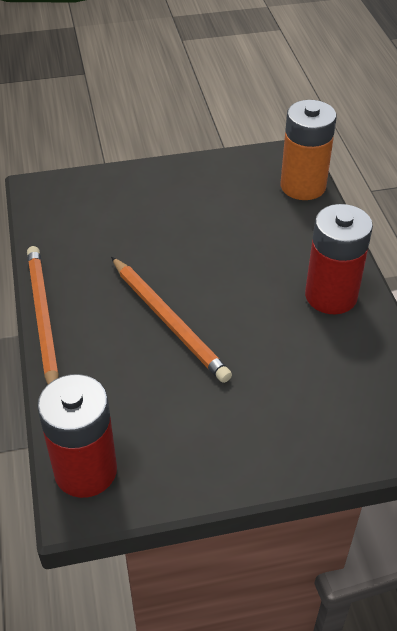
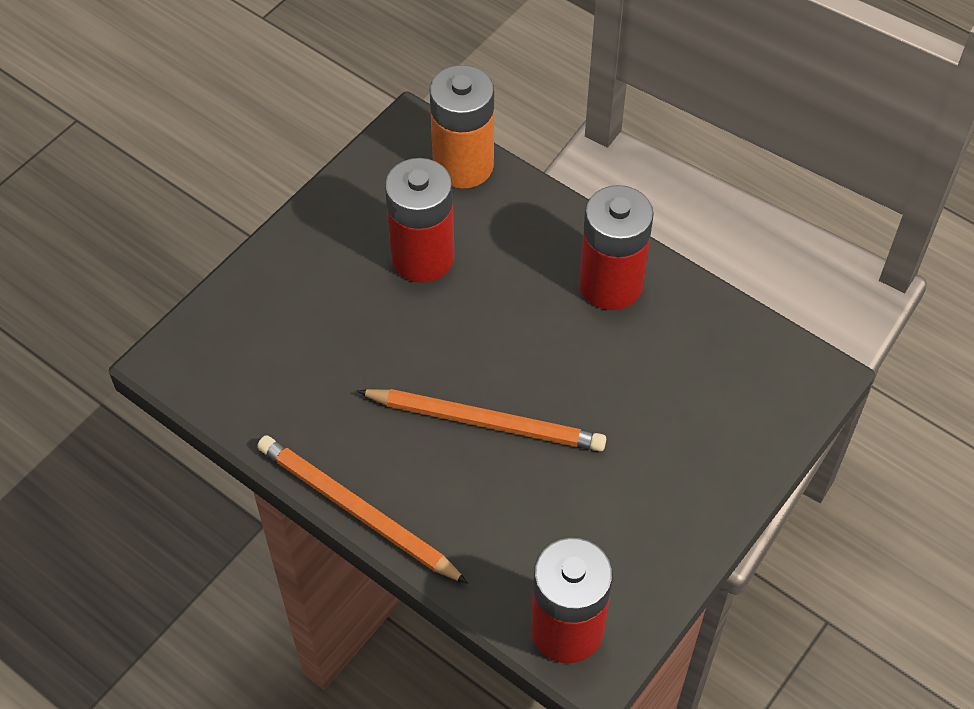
camera: 40 degrees left, 10 degrees up
(227, 217) = (422, 257): none -> red battery

